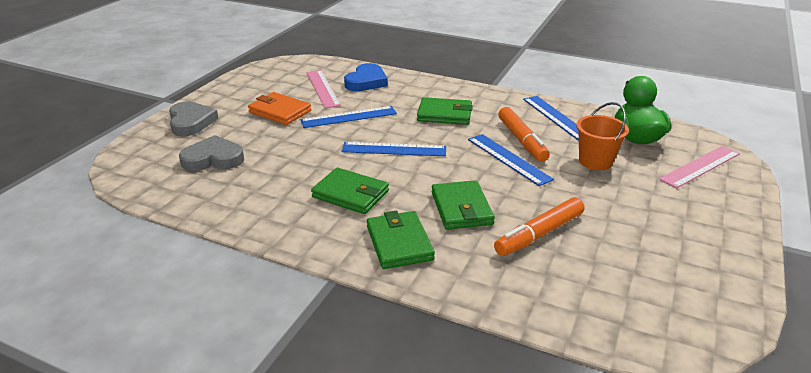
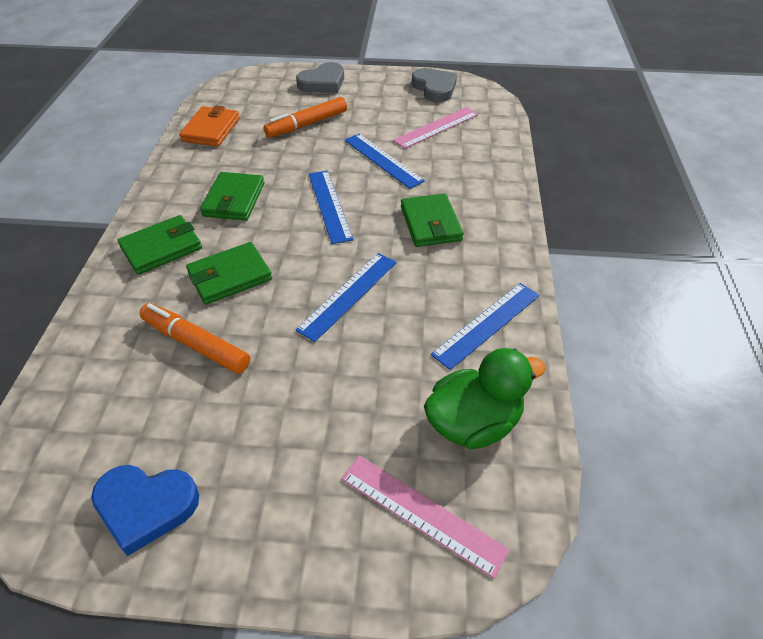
camera: 70 degrees right, 15 degrees up
(213, 159) = (266, 113): grey heart -> grey heart (434, 88)
(280, 112) = (369, 118): orange wallet -> orange wallet (211, 130)
(366, 81) = (475, 149): blue heart -> blue heart (146, 506)
(522, 140) = (400, 300): orange marker -> orange marker (307, 124)
(595, 161) = (379, 379): orange bucket -> none

